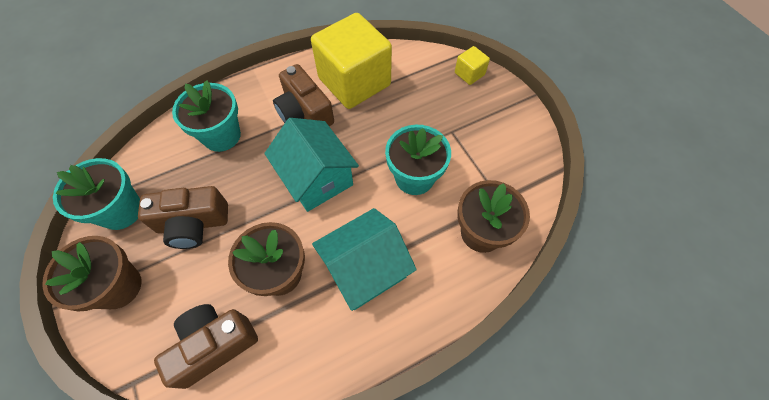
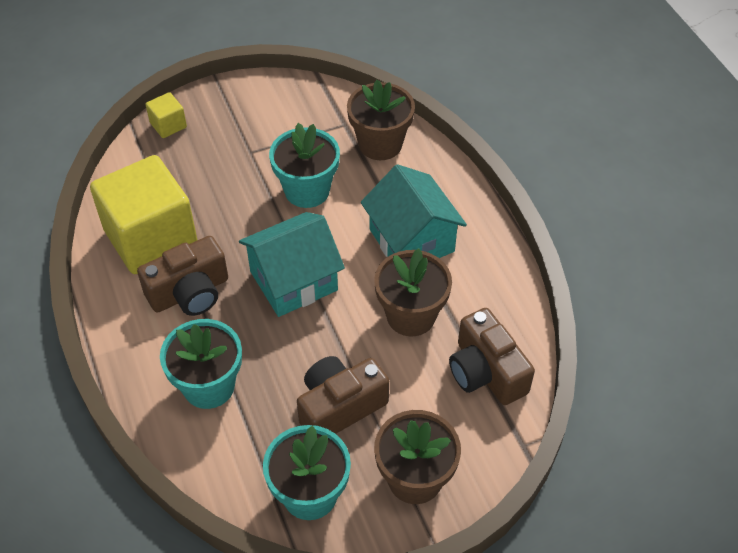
camera: 85 degrees left, 10 degrees down
(193, 224) = (339, 407): brown camera -> brown camera turned 120 degrees counterclockwise

